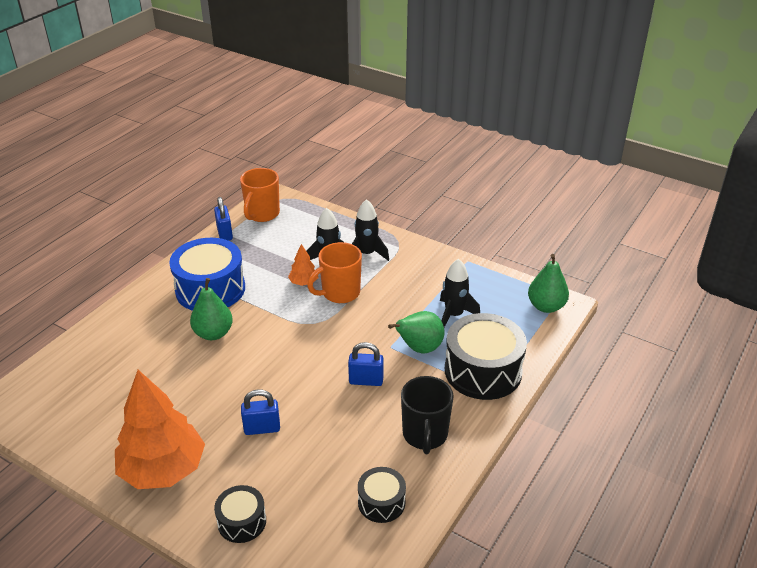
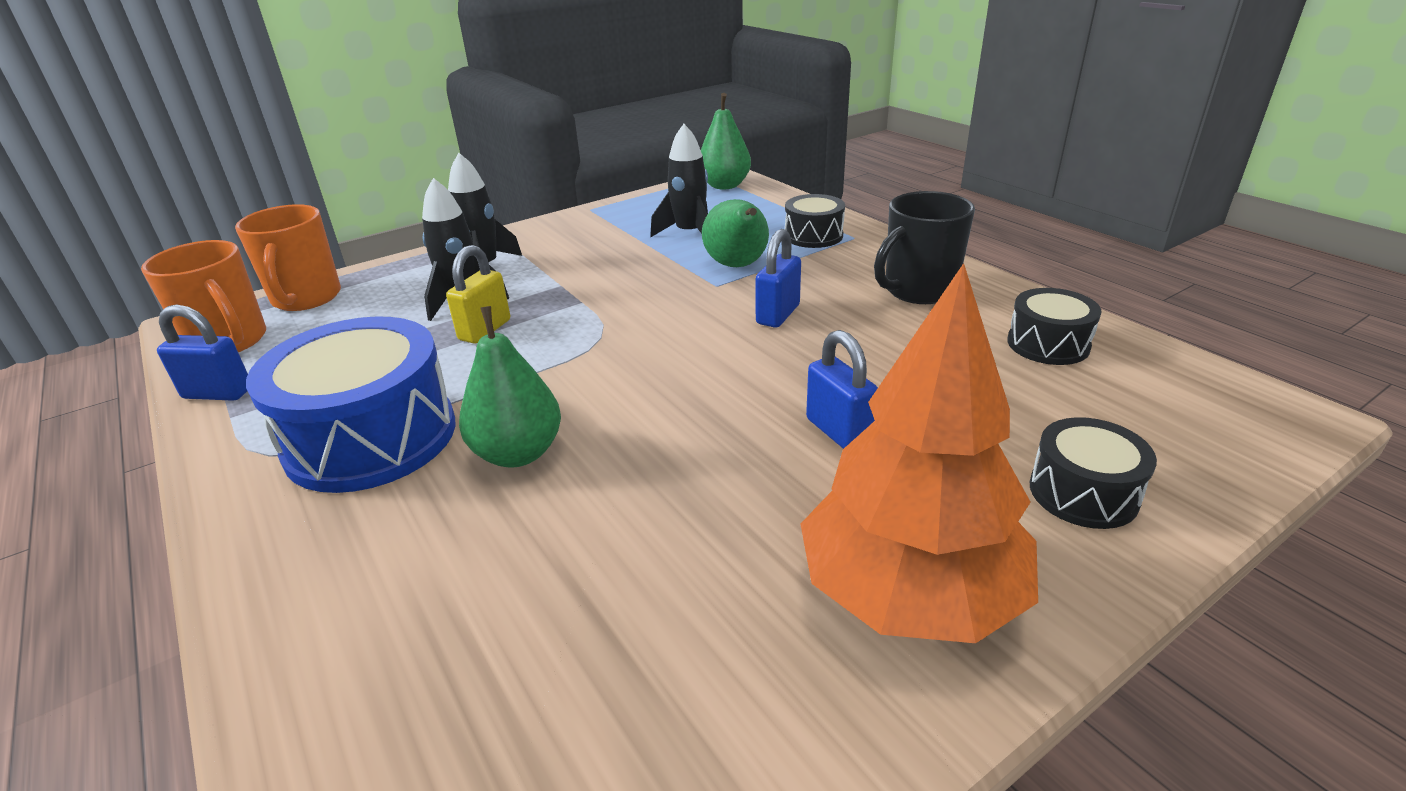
camera: 65 degrees left, 5 degrees down
(262, 428) = (838, 431): blue padlock -> blue padlock turned 45 degrees counterclockwise
(304, 282) = (485, 330): orange tree -> yellow padlock
(340, 293) = (551, 303): orange mug -> orange mug (306, 298)
(425, 435) = (918, 291): black mug -> black mug turned 120 degrees clockwise
(483, 371) = (813, 236): black drum -> black drum, size x0.53

